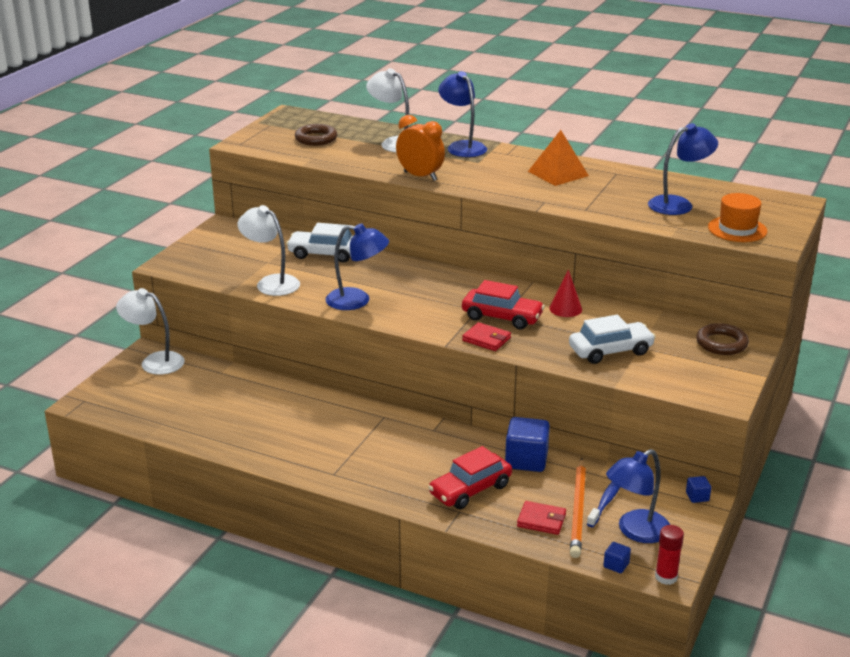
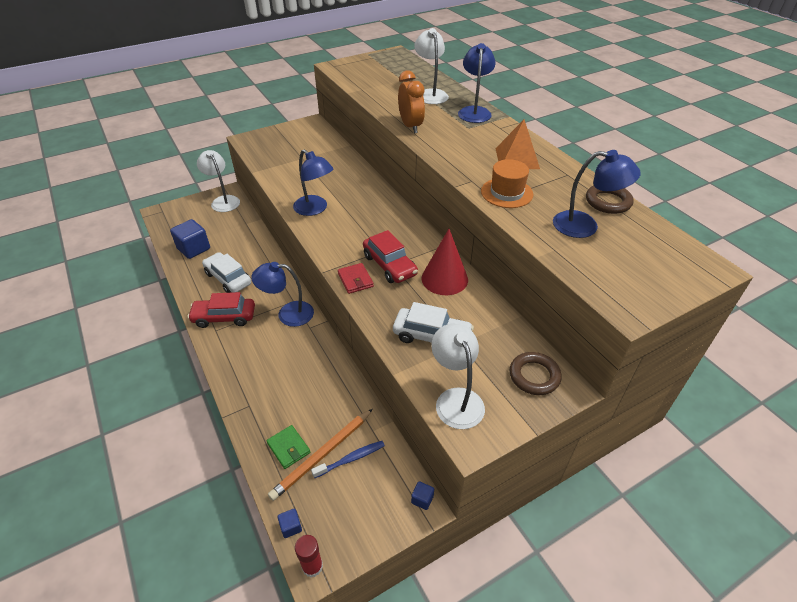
camera: 35 degrees right, 15 degrees up
(271, 283) = (284, 174): white lamp -> white lamp (456, 399)
(316, 138) = (385, 75): brown ring -> brown ring (608, 202)
(325, 254) = (341, 165): white car -> white car (228, 278)
(470, 490) = (275, 391): red car -> red car (224, 317)
(526, 460) = (338, 387): blue cube -> blue cube (194, 249)
(541, 520) = (288, 448): red wallet -> green wallet
(565, 309) = (444, 279): red cone -> red cone, size x1.62
(635, 531) = (340, 503): blue lamp -> blue lamp (288, 314)
(737, 229) = (610, 275): orange hat -> orange hat (506, 193)

